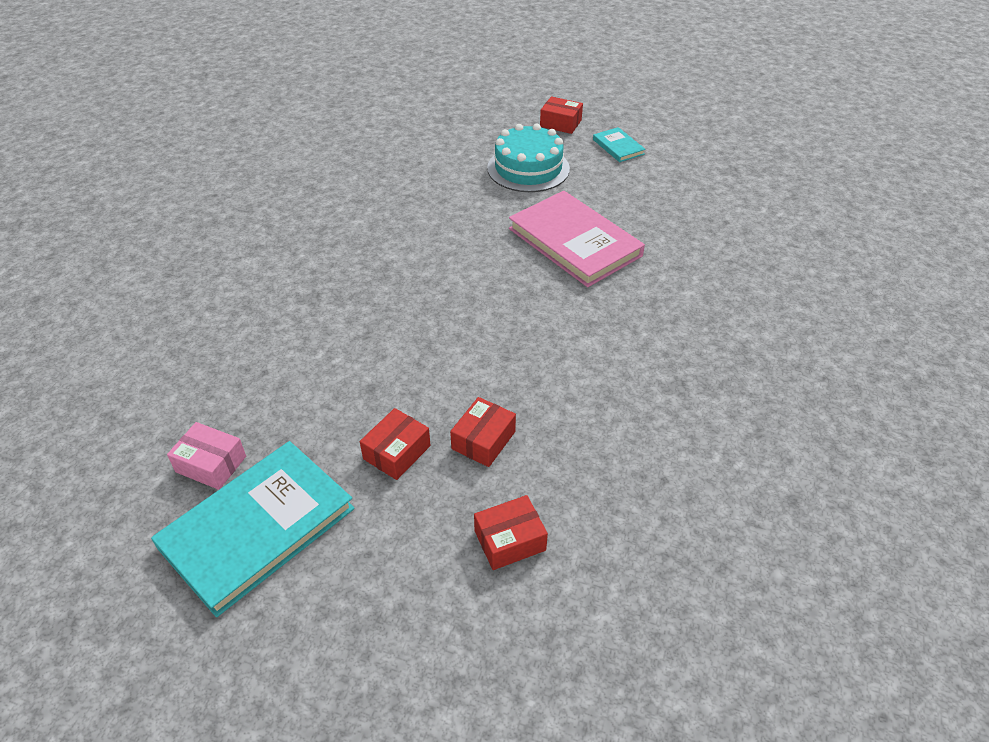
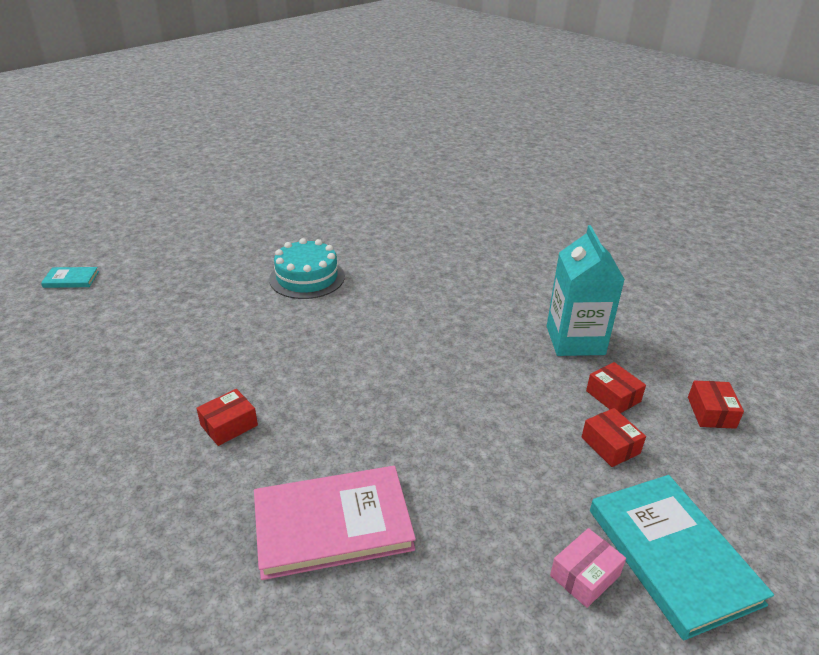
camera: 65 degrees left, 10 degrees down
(560, 123) = (262, 244): red box -> red box (229, 425)
(570, 387) = (575, 340): none -> turquoise carton
(574, 242) = (419, 288): pink book -> pink book (333, 524)
(618, 147) = (321, 232): turquoise book -> turquoise book (71, 279)

